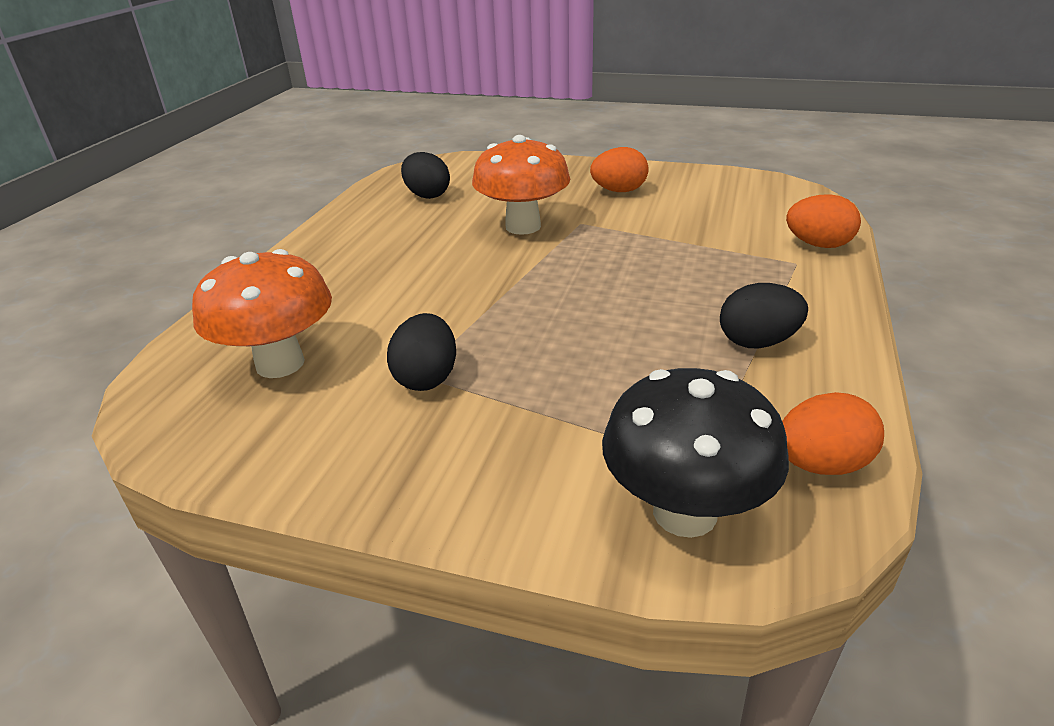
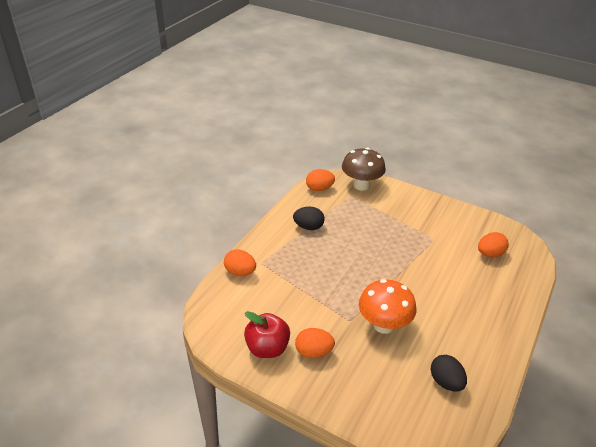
camera: 170 degrees left, 5 degrees up
(280, 364) = (490, 254): orange mushroom -> orange egg
(426, 378) = (431, 236): black egg -> none
(684, 512) = (361, 185): black mushroom -> brown mushroom
(686, 185) = (267, 348): none -> red apple

